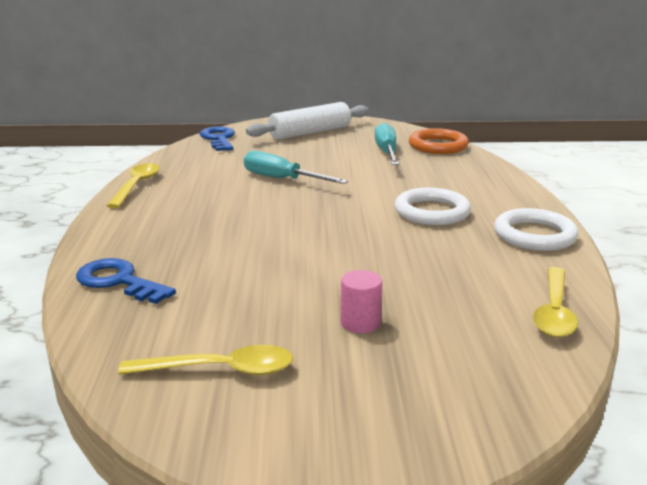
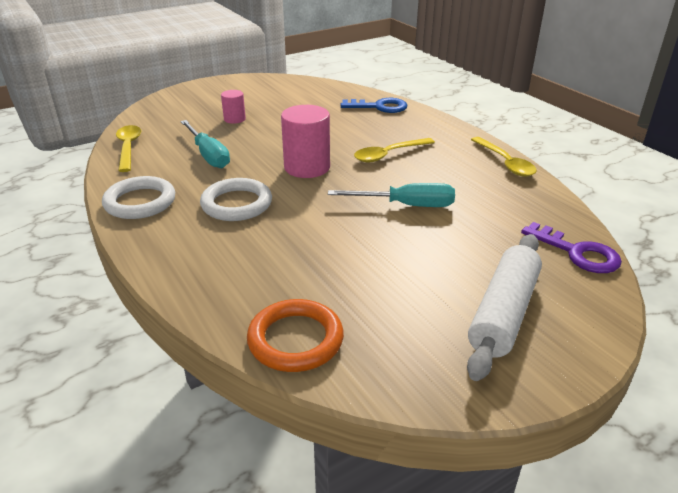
camera: 150 degrees right, 10 degrees up
(219, 139) = (577, 253): blue key -> purple key
(220, 370) = (279, 92): yellow spoon -> yellow spoon (388, 155)
(329, 226) = (307, 167): none -> pink cylinder
(386, 152) = (351, 293): turquoise screwdriver -> turquoise screwdriver (208, 155)

